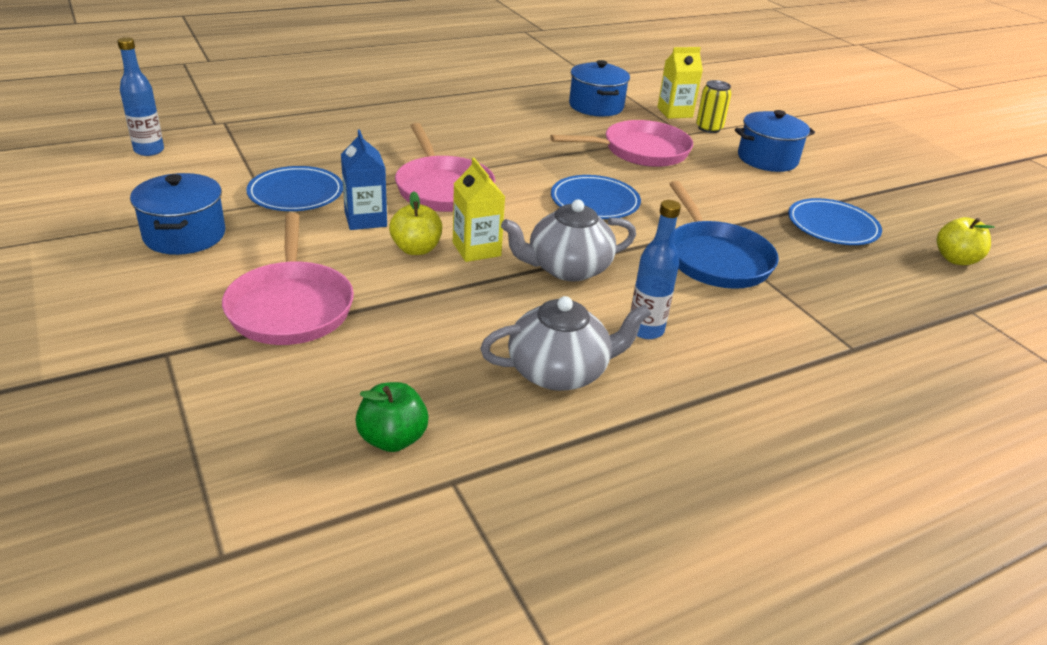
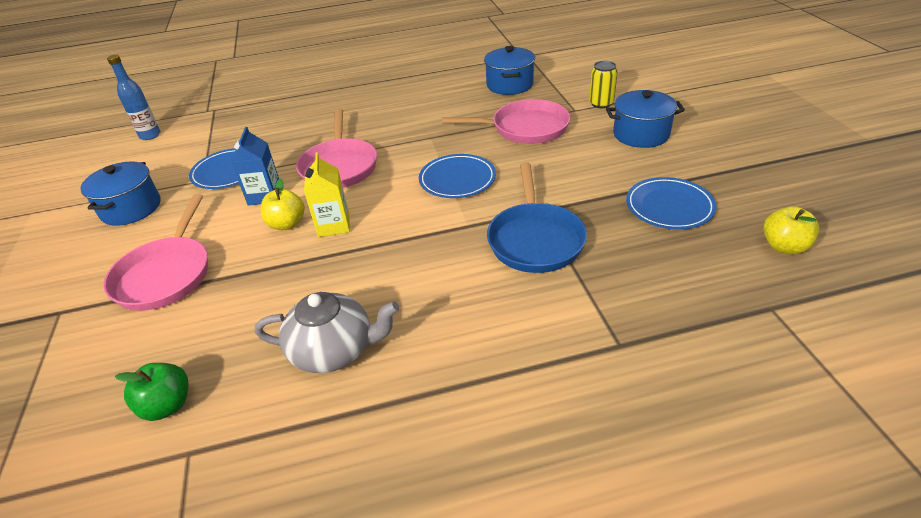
camera: 20 degrees right, 5 degrees up
(567, 268) = (397, 246): grey teapot -> none
(646, 330) = (431, 312): blue bottle -> none
(674, 112) = (577, 88): yellow carton -> none

